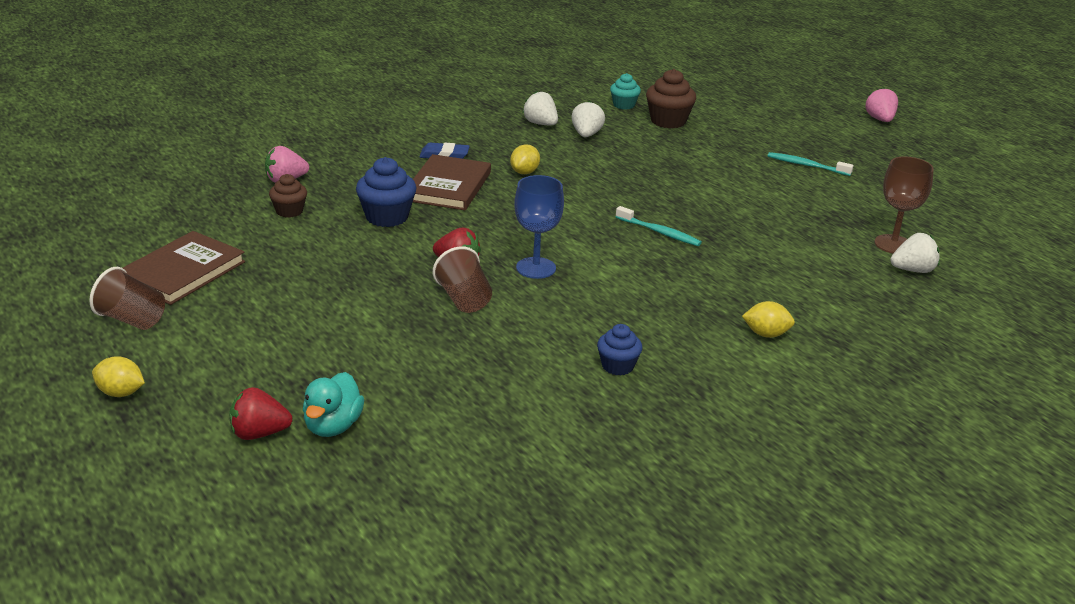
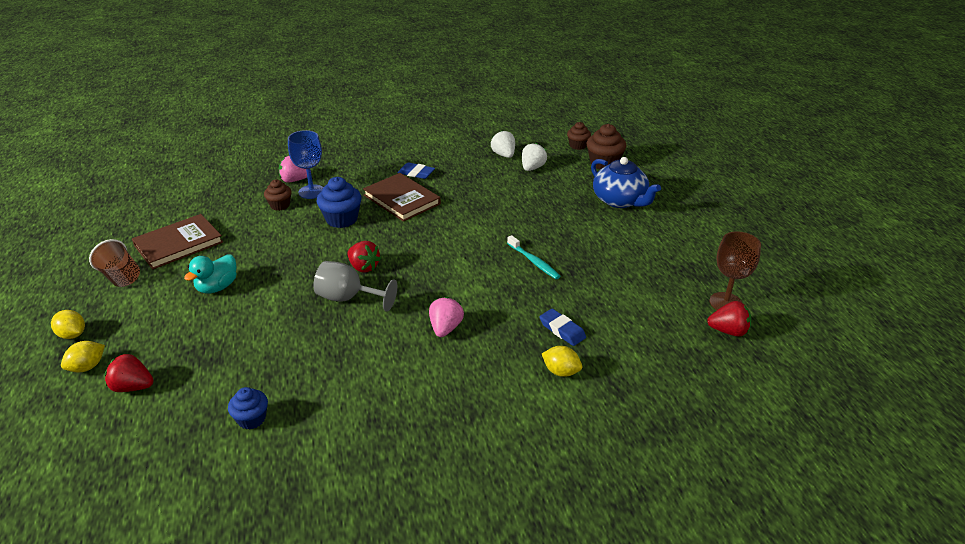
camera: 20 degrees right, 5 degrees up
(333, 426) = (184, 391): turquoise duck -> turquoise duck (217, 287)
(448, 186) = (401, 199): brown book -> brown book turned 75 degrees counterclockwise
(464, 300) = (348, 298): brown cup -> grey goblet
(524, 172) = (465, 195): yellow lemon -> yellow lemon (87, 367)
(536, 268) = (418, 279): blue goblet -> blue goblet (311, 192)
(617, 366) = (422, 379): blue cupcake -> blue cupcake (251, 419)
(624, 105) = (578, 146): turquoise cupcake -> brown cupcake
(713, 158) = (620, 200): none -> blue teapot
(739, 295) = (562, 330): none -> blue eraser
(806, 165) = (694, 217): turquoise toothbrush -> none
(880, 119) = (785, 182): pink strawberry -> pink strawberry (445, 328)
(913, 270) = (728, 331): white strawberry -> red strawberry

